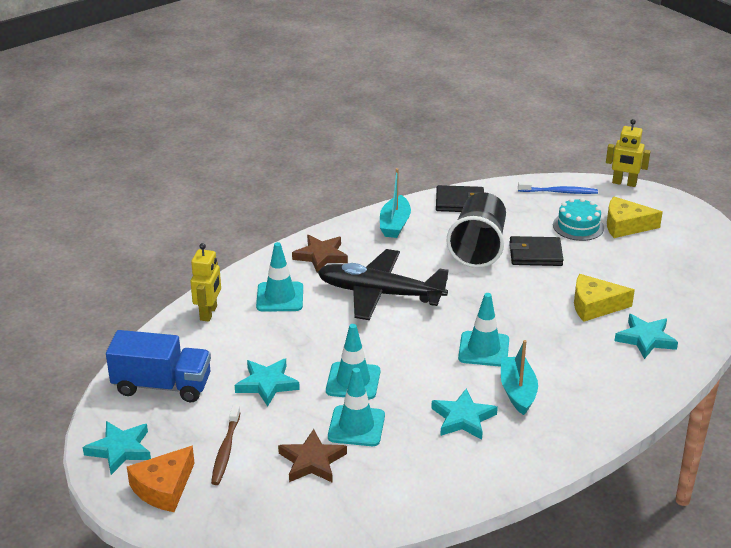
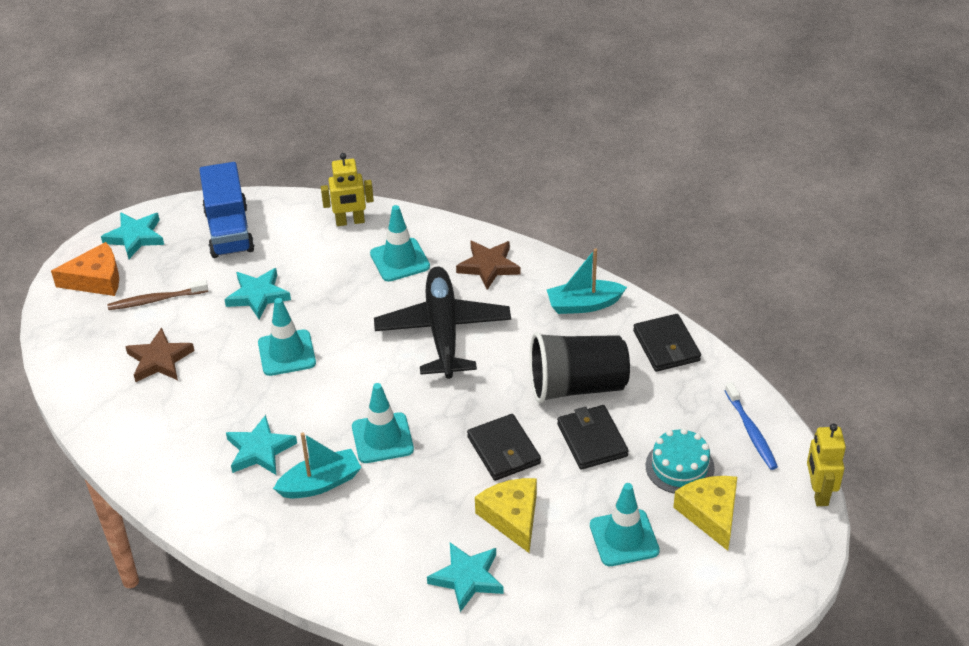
camera: 70 degrees right, 10 degrees up
(164, 488) = (96, 279): orange cheese -> orange cheese turned 150 degrees clockwise
(356, 426) = (219, 375): turquoise traffic cone -> turquoise traffic cone (624, 538)
(526, 294) = (503, 450): none -> black wallet

